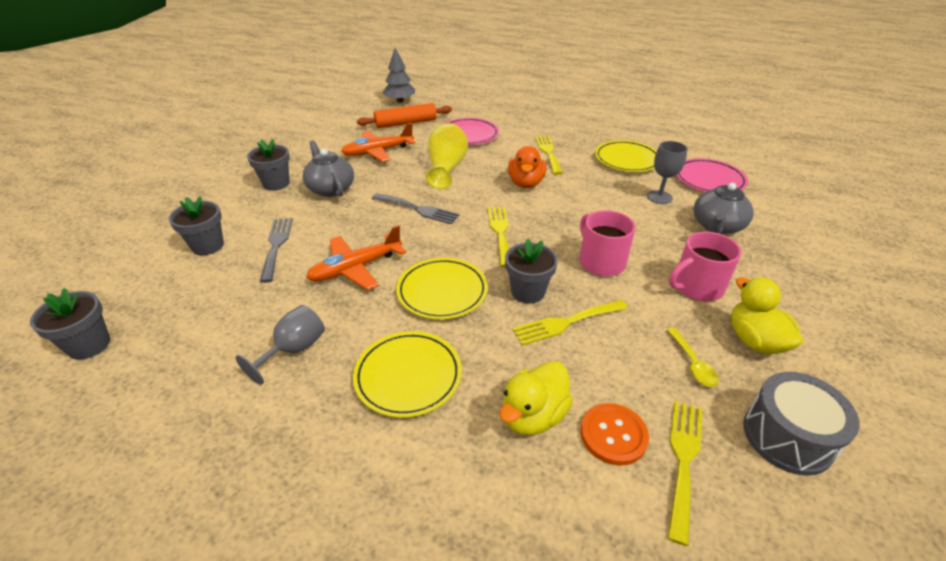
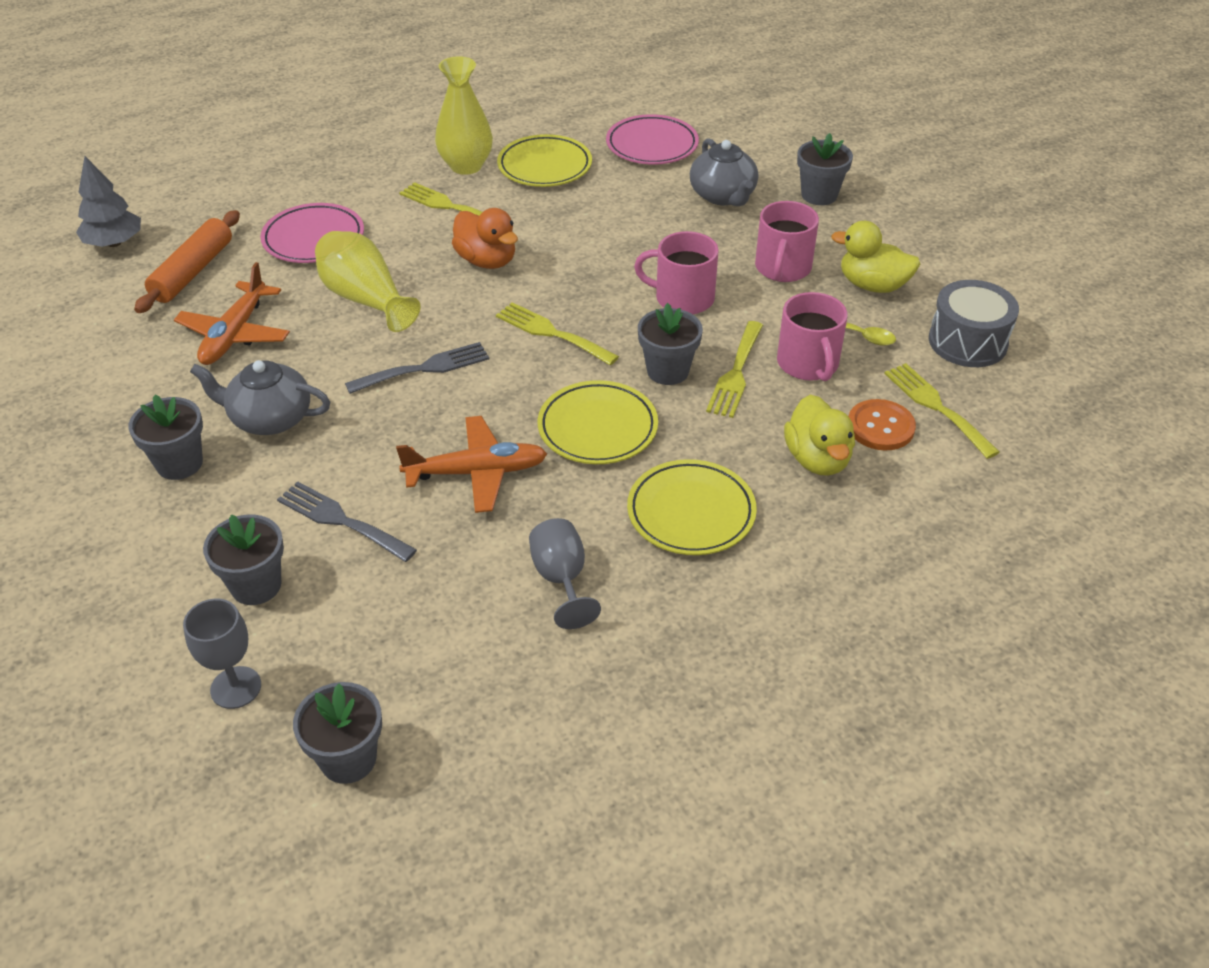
camera: 50 degrees left, 5 degrees up
(356, 268) = (477, 472): orange plane -> orange plane turned 105 degrees counterclockwise
(586, 141) = (466, 166): none -> yellow vase
(624, 353) = (808, 364): none -> pink mug
(659, 197) = (636, 194): grey goblet -> grey goblet (236, 687)
(794, 263) = (819, 195): none -> grey flower pot

